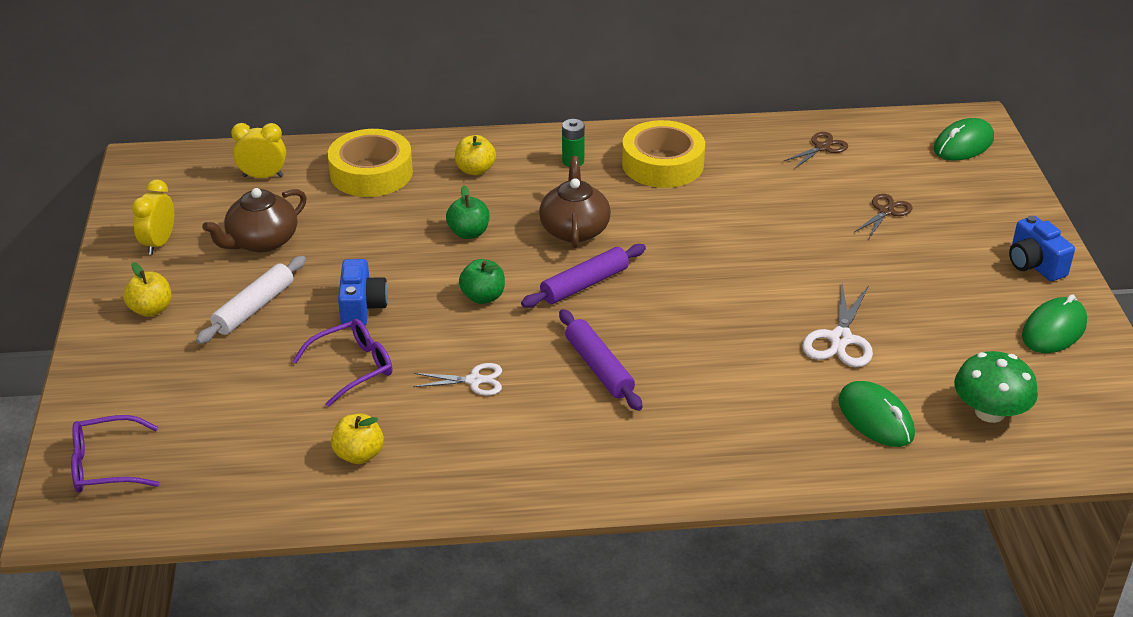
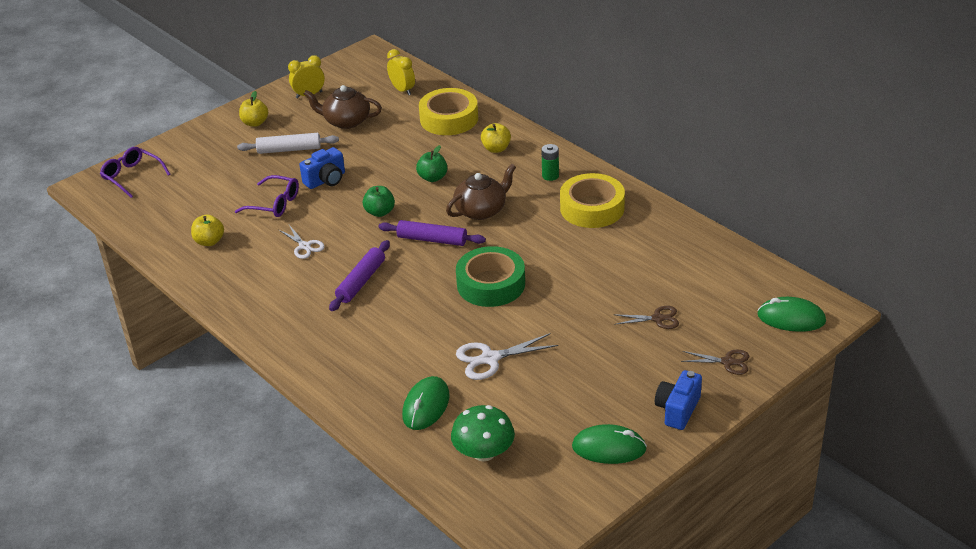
camera: 55 degrees right, 0 degrees up
(713, 282) = (491, 284): none -> green tape
(822, 147) = (699, 260): brown scissors -> brown scissors (727, 362)

